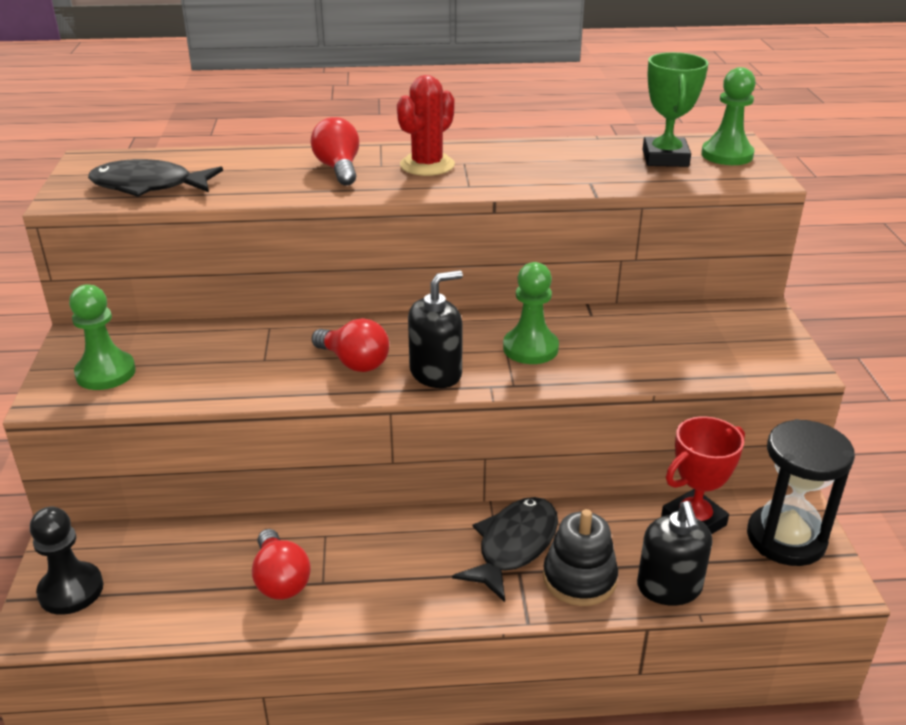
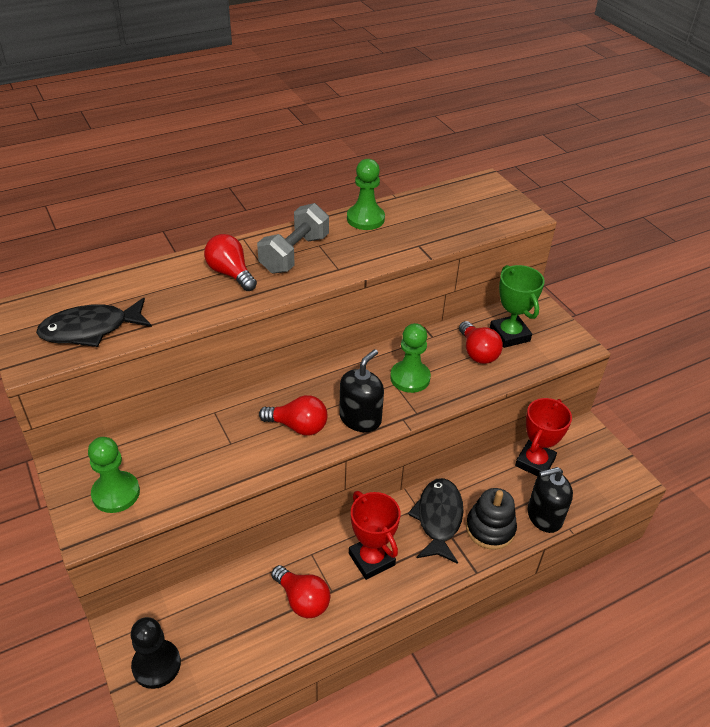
camera: 25 degrees left, 10 degrees up
(395, 564) = (371, 559): none -> red trophy
(427, 165) = (294, 254): red cactus -> grey dumbbell
(642, 343) = (477, 352): none -> red light bulb
(665, 158) = (453, 209): green trophy -> green trophy (509, 335)
(669, 587) = (544, 516): black soap dispenser -> black soap dispenser turned 105 degrees clockwise
(727, 155) = (490, 197): green pawn -> green pawn (365, 219)
(786, 538) = (591, 457): black hourglass -> none

